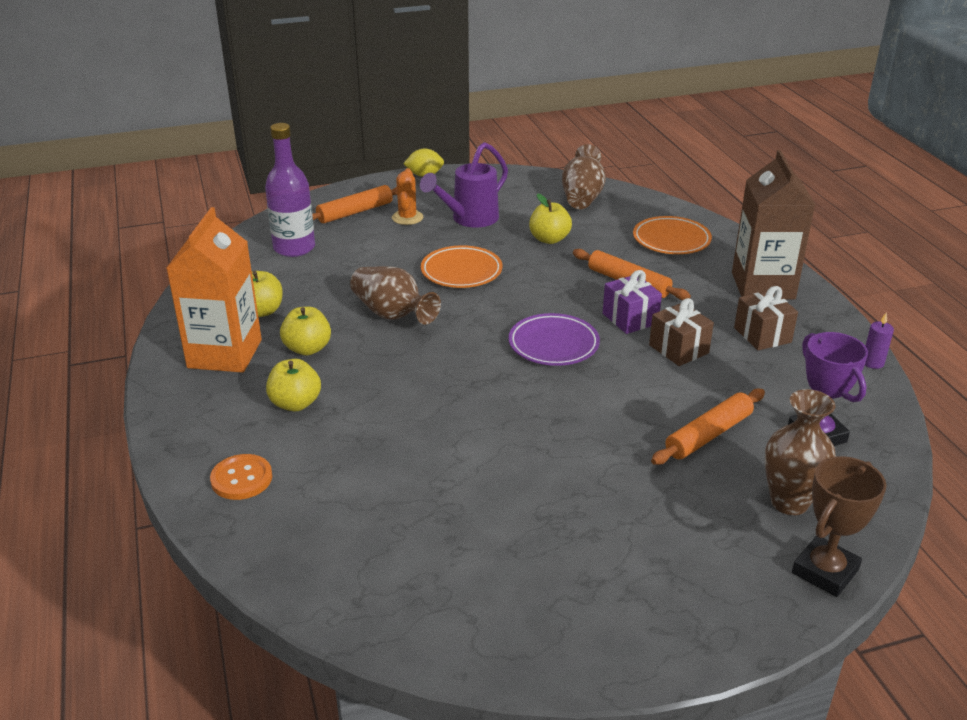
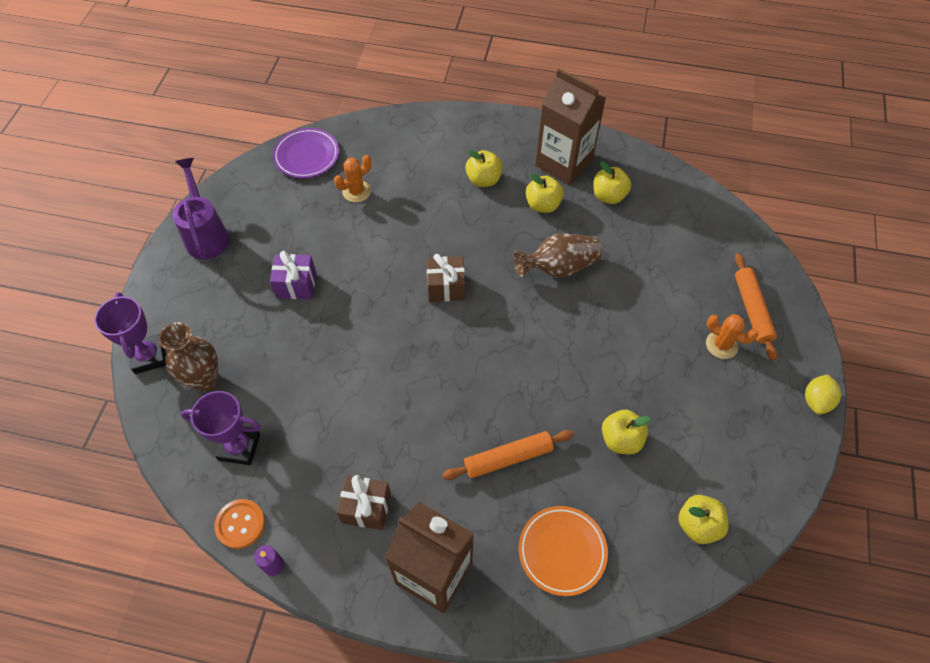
camera: 120 degrees right, 25 degrees up
(225, 354) = (563, 163): orange carton -> brown carton
(241, 479) = (430, 137): orange button -> orange button (240, 524)
(294, 248) = (700, 244): purple bottle -> none
(397, 506) = (356, 191): none -> orange cactus
(461, 271) = (598, 340): orange plate -> none
(469, 219) = (695, 393): purple watering can -> purple watering can (206, 235)
(553, 344) = (454, 348): purple plate -> purple plate (307, 156)
(582, 197) = (698, 525): brown vase -> yellow apple
(630, 319) = (453, 422): purple gift -> purple gift (296, 285)
(678, 349) = (391, 429): brown gift -> brown gift (446, 287)
(709, 435) = (291, 379): orange rolling pin -> none
(825, 571) = (149, 356): brown trophy -> purple trophy

